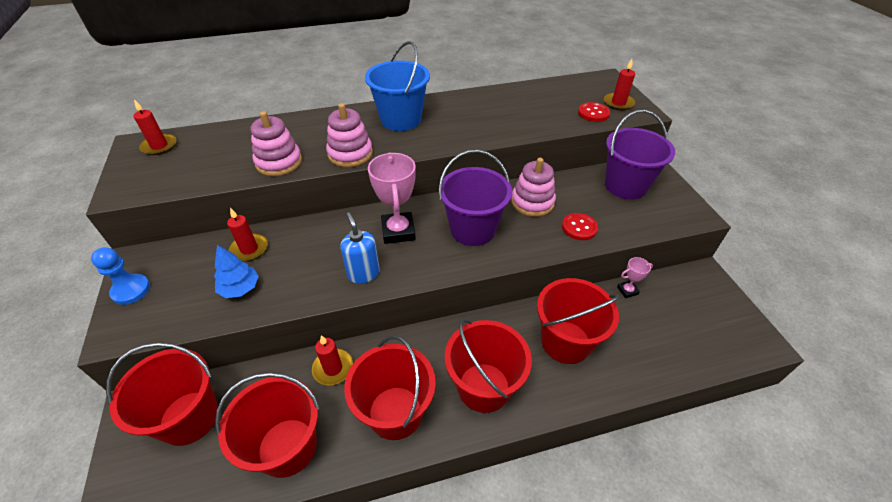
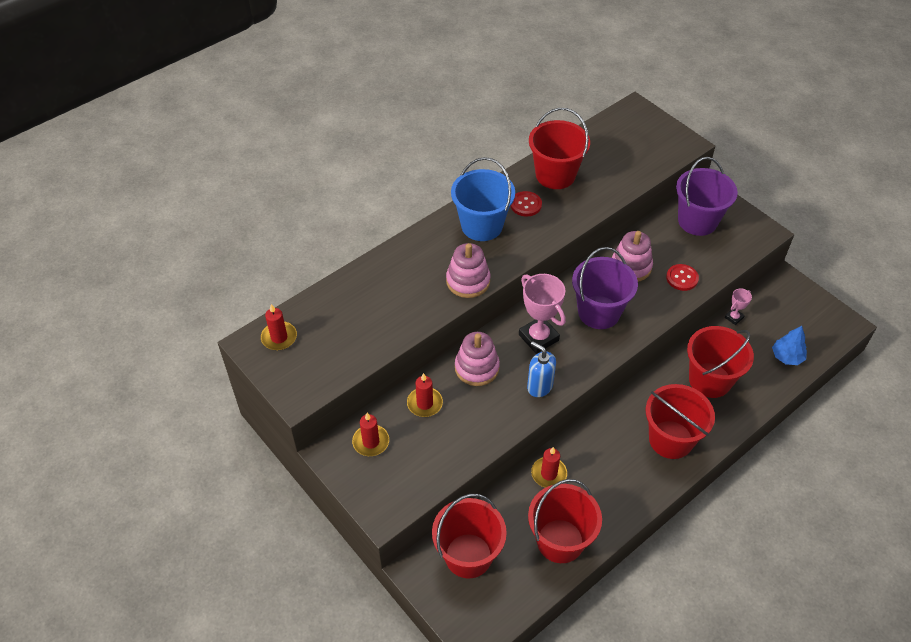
camera: 25 degrees left, 5 degrees up
(131, 290) = (358, 478): blue pawn -> none
(240, 288) = (449, 439): blue tree -> blue tree (787, 357)
(279, 162) = (412, 313): pink stacking toy -> pink stacking toy (477, 368)
(395, 412) = (619, 484): red bucket -> red bucket (555, 175)
(593, 113) = (647, 159): red button -> red button (526, 205)
(618, 103) = (661, 139): red candle -> red candle (371, 442)

